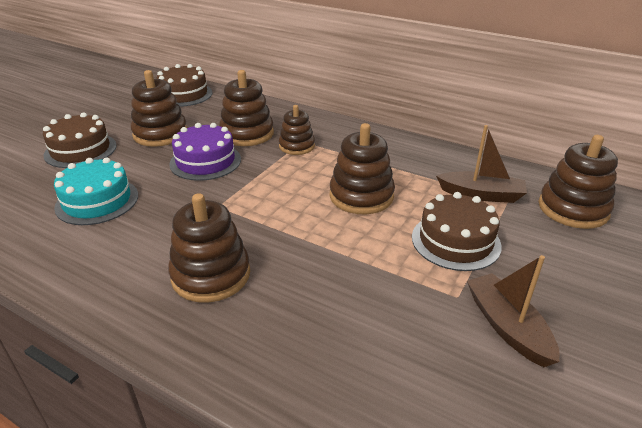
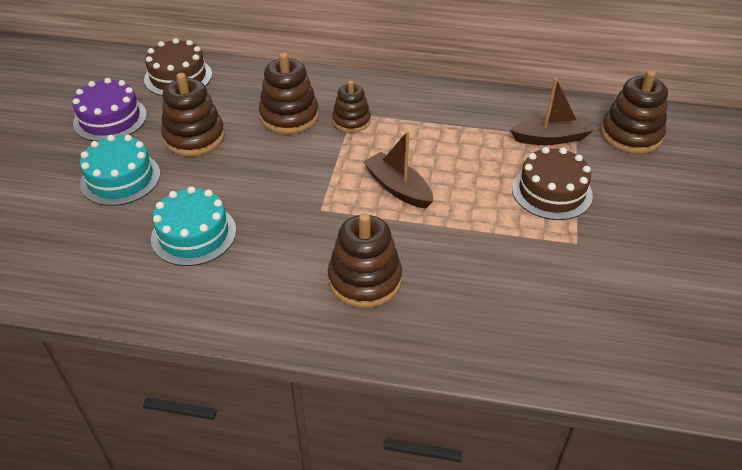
camera: 20 degrees left, 10 degrees up
(80, 150) = (120, 178): brown cake -> turquoise cake
(205, 161) = (270, 161): purple cake -> purple cake (110, 119)
(361, 196) = (447, 165): brown stacking toy -> none
(507, 327) = (624, 258): brown boat -> brown boat (398, 188)

